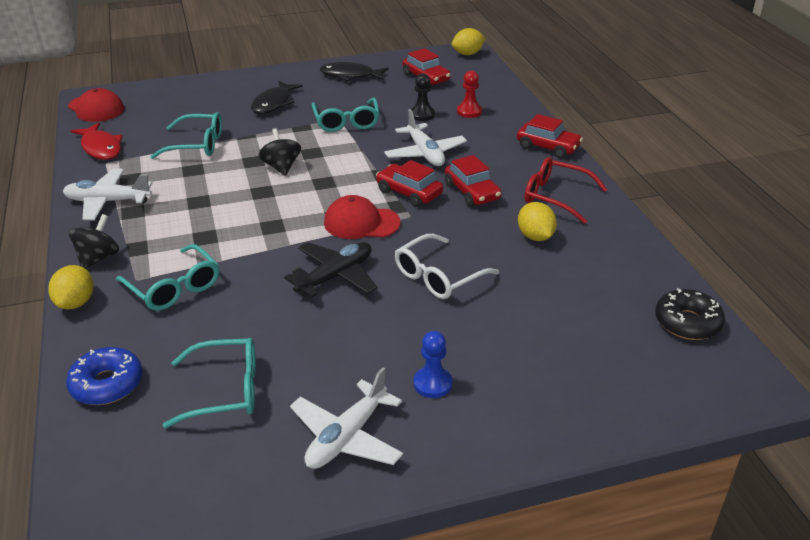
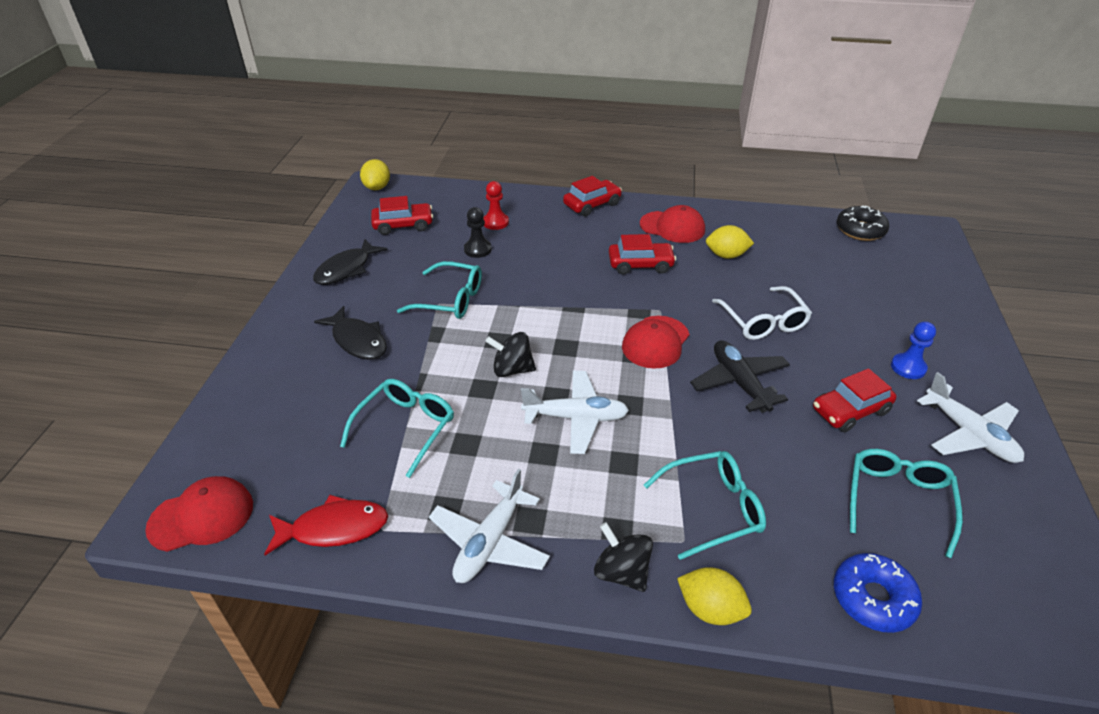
camera: 65 degrees left, 5 degrees up
(409, 193) = (619, 299): red car -> red car (850, 411)
(425, 153) = (554, 269): white plane -> white plane (576, 418)
(555, 196) = (672, 227): red glasses -> red cap

